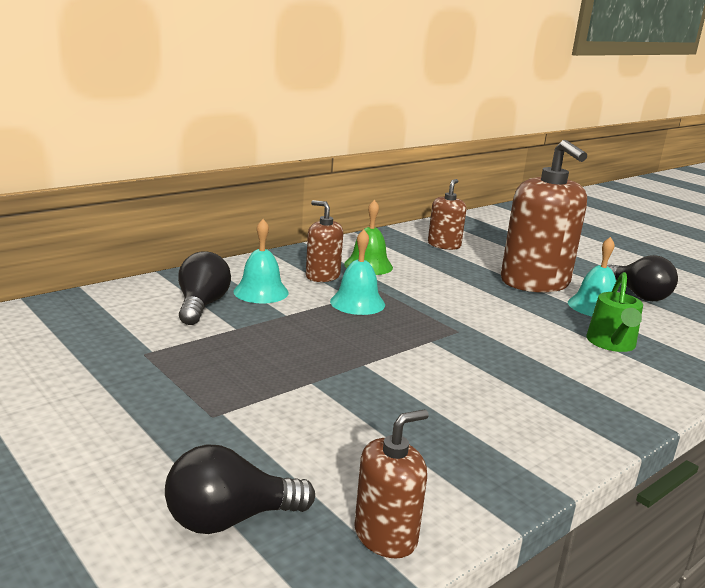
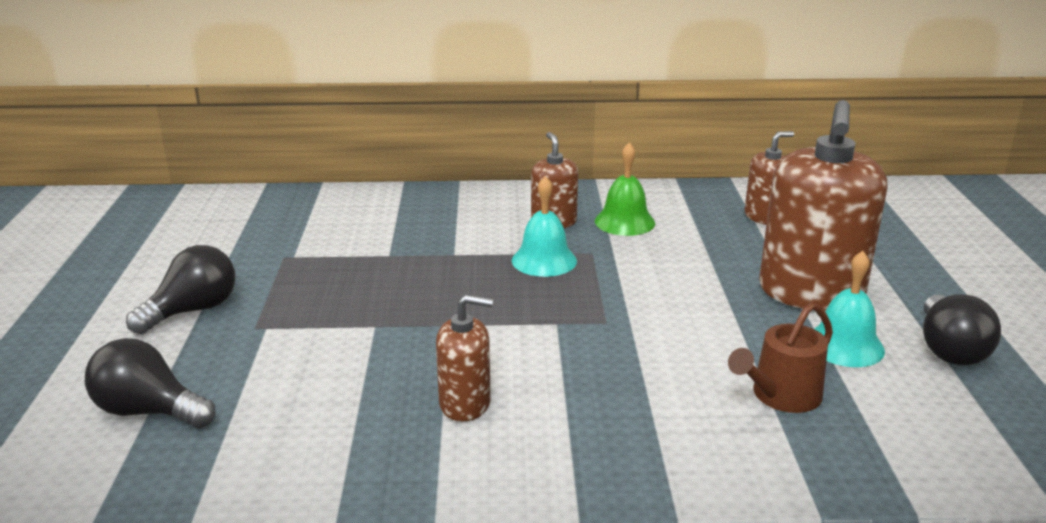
camera: 40 degrees right, 5 degrees up
(201, 305) = (392, 225): black light bulb -> black light bulb (193, 310)
(261, 292) = (465, 224): turquoise bell -> none
(385, 536) = (228, 475): brown soap dispenser -> brown soap dispenser (465, 403)
(611, 343) = (781, 396): green watering can -> brown watering can

